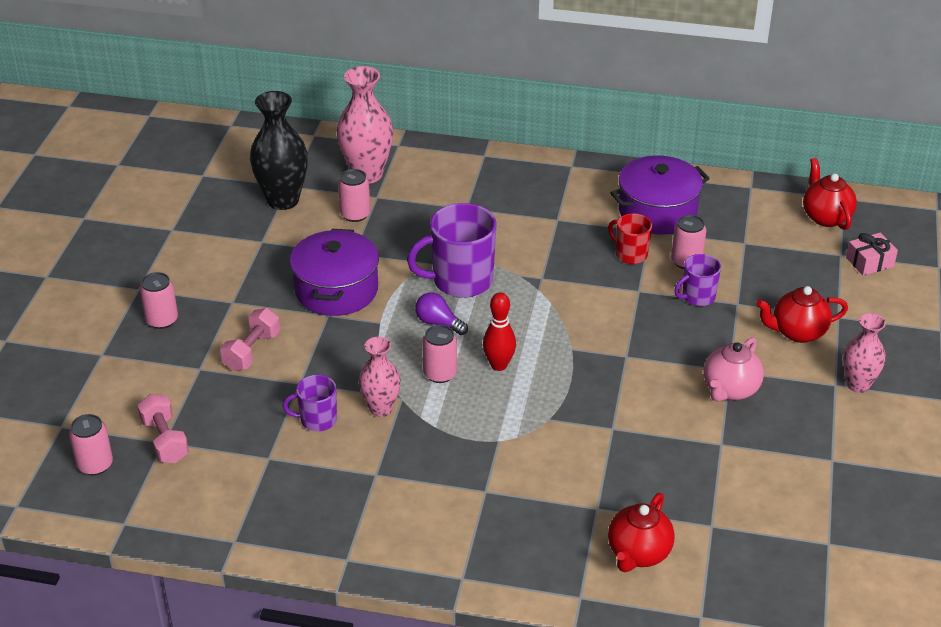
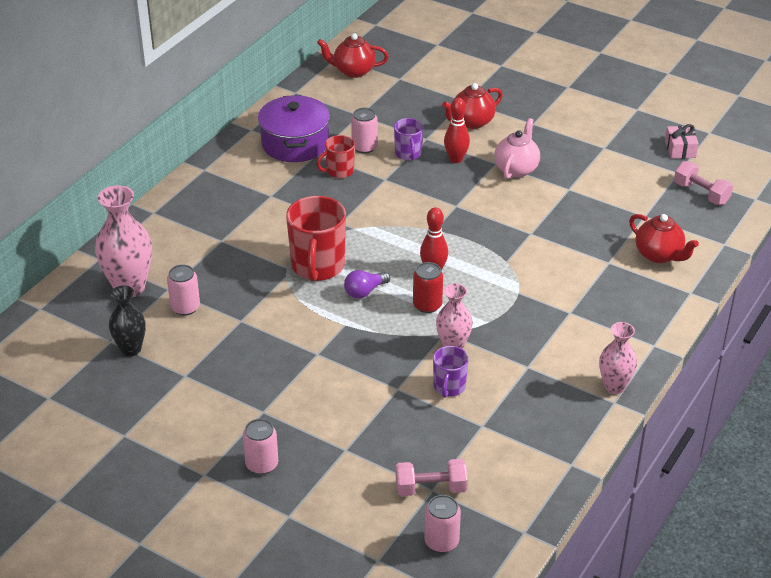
camera: 70 degrees left, 0 degrees up
(252, 351) = (340, 411): pink dumbbell -> pink dumbbell (701, 193)
(283, 200) = (131, 349): black vase -> black vase, size x0.62
(336, 290) = (286, 341): purple pot -> none
(440, 373) = (427, 305): pink can -> red can
(460, 281) = (317, 267): purple mug -> red mug
(714, 336) = (456, 159): none -> red bowling pin
(730, 390) = (516, 169): pink teapot -> pink teapot turned 120 degrees counterclockwise
(797, 332) = (472, 122): red teapot -> red teapot turned 45 degrees clockwise
(858, 385) = (537, 114): pink vase -> pink vase (614, 386)
(869, 262) = (415, 69): pink gift -> pink gift (680, 149)

